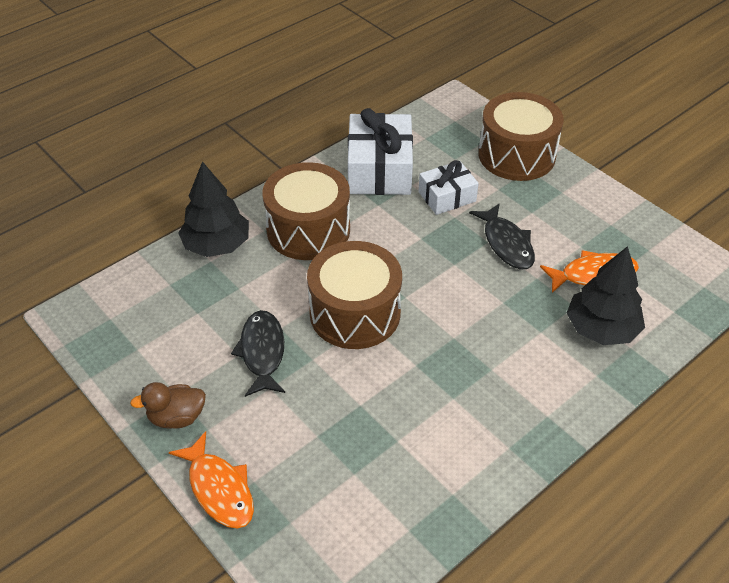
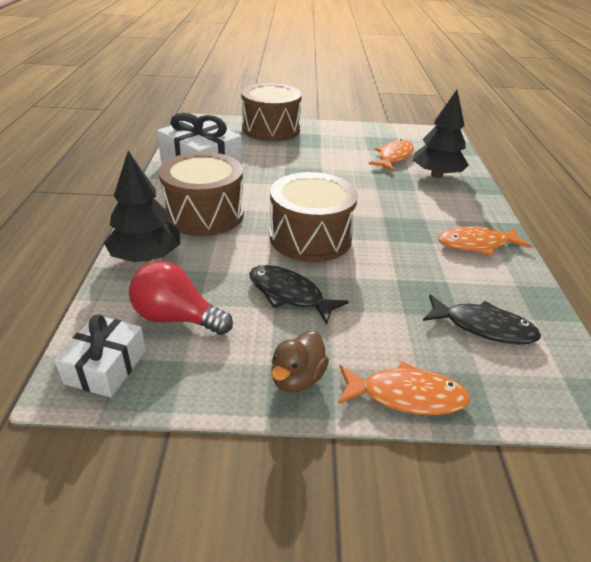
camera: 50 degrees left, 10 degrees down
(171, 313) = (176, 318): none -> red light bulb
(447, 196) = (265, 160): white gift -> white gift (106, 367)
(491, 431) = (477, 244): none -> orange fish
(506, 243) = (333, 165): black fish -> black fish (483, 327)

